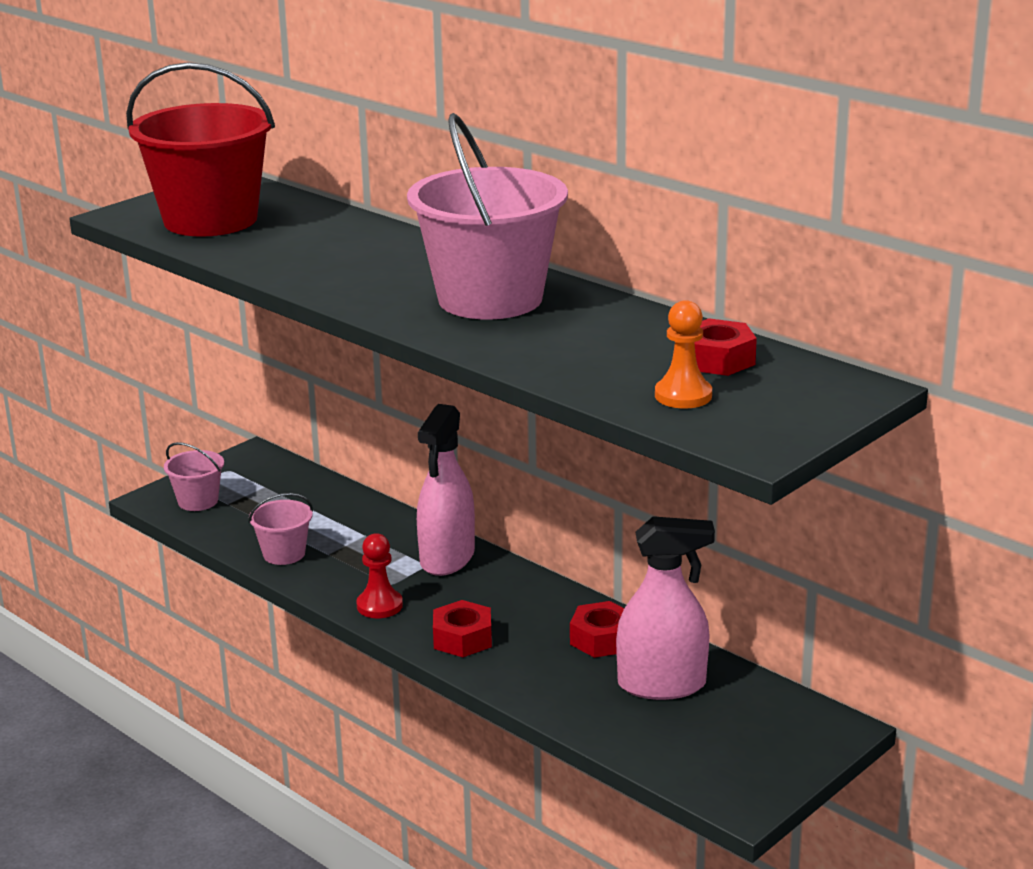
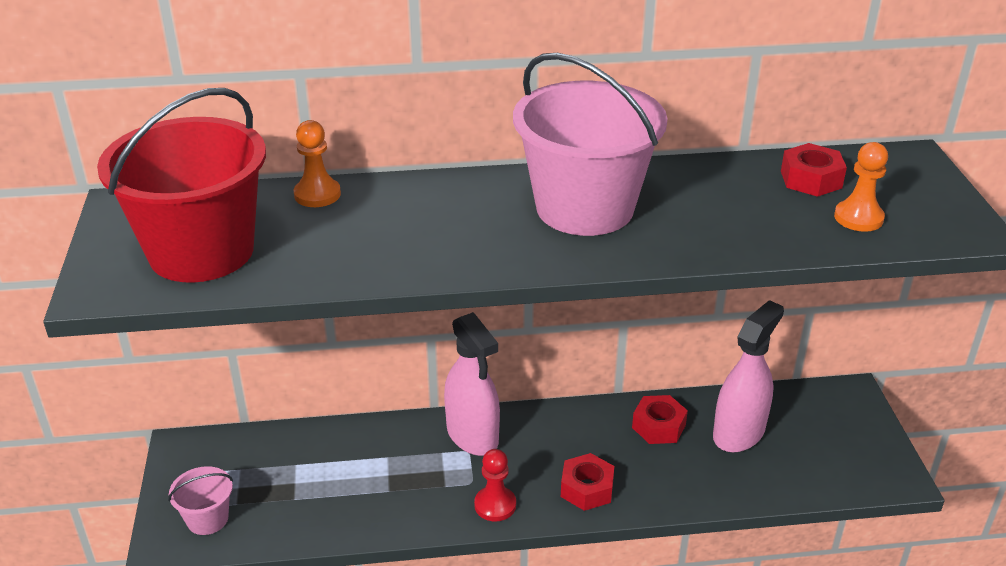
camera: 50 degrees left, 10 degrees up
(284, 554) = (357, 514): pink bucket -> none
(342, 220) = (317, 194): none -> orange pawn

